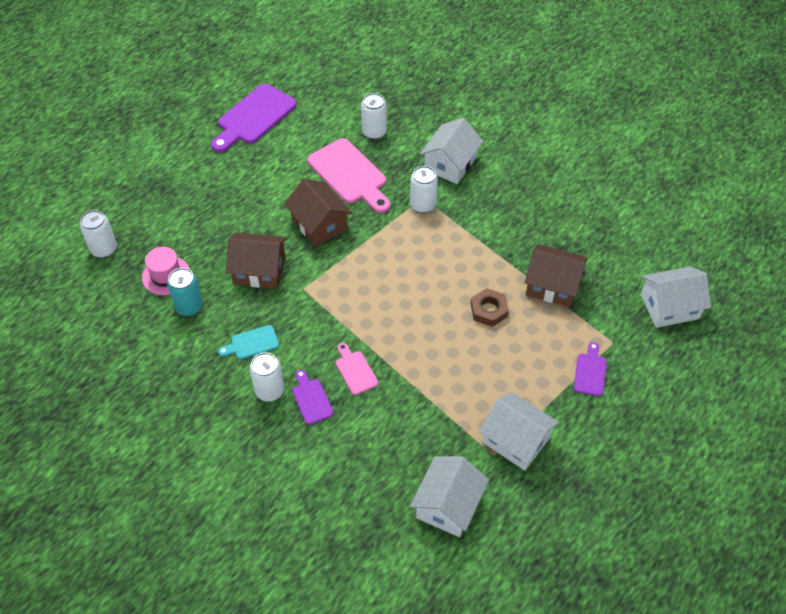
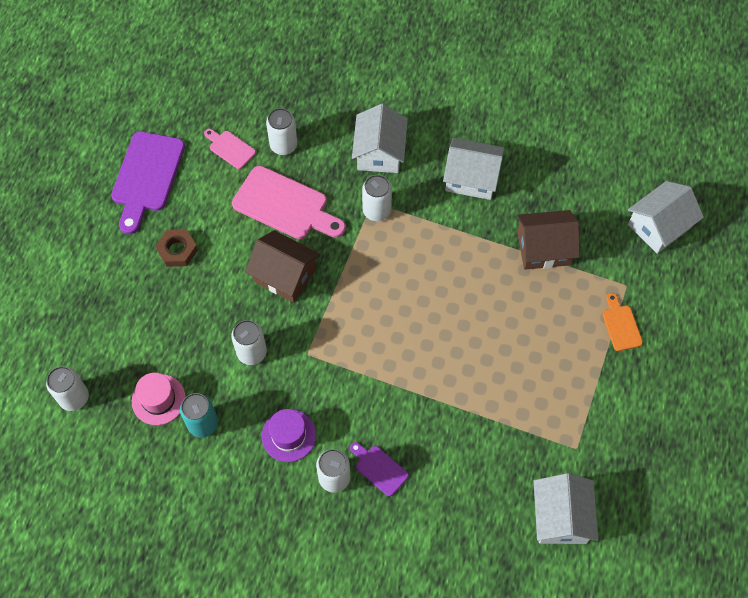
camera: 25 degrees left, 10 degrees up
(252, 343) = (288, 435): turquoise cutting board -> purple hat
(259, 270) = (252, 352): brown house -> white can
(355, 370) = (405, 420): pink cutting board -> pink cutting board (230, 148)
(489, 310) = (498, 300): brown nut -> brown nut (177, 250)
(516, 440) = (588, 425): white house -> white house (471, 178)
(590, 372) = (621, 325): purple cutting board -> orange cutting board

